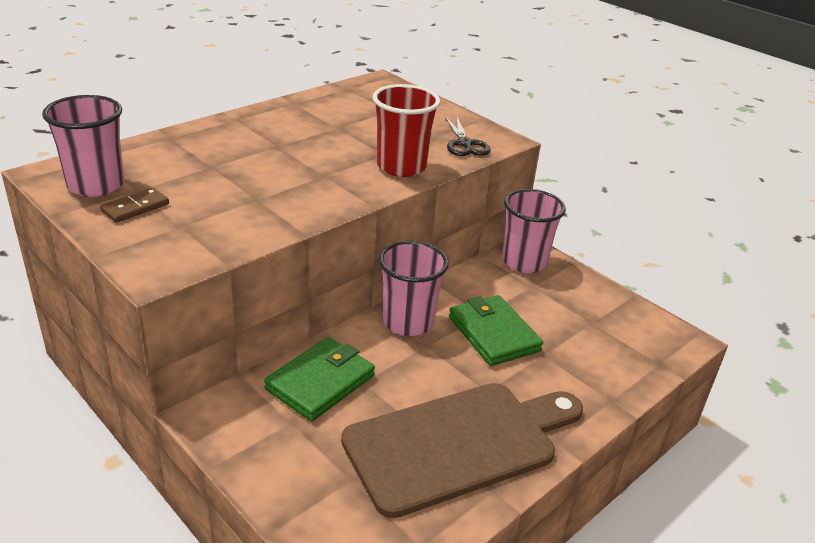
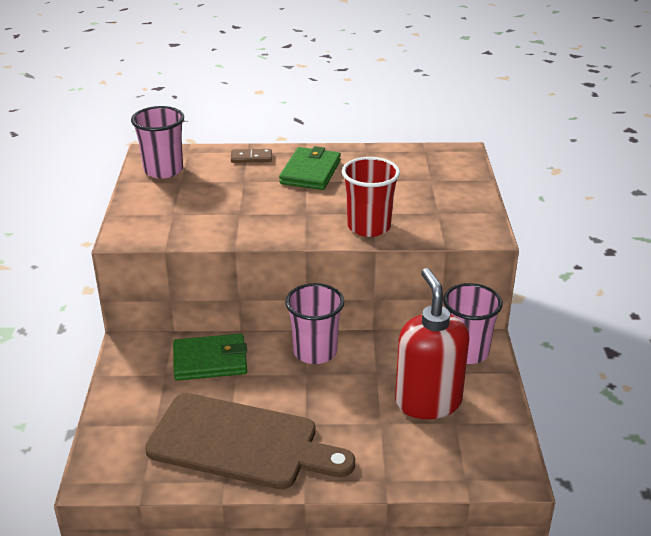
camera: 45 degrees right, 0 degrees up
(135, 208) = (165, 193): brown domino -> brown domino (251, 158)
(465, 144) = (448, 227): black scissors -> none
(493, 334) = (364, 390): green wallet -> green wallet (310, 172)
(552, 316) = (428, 401): none -> red soap dispenser

